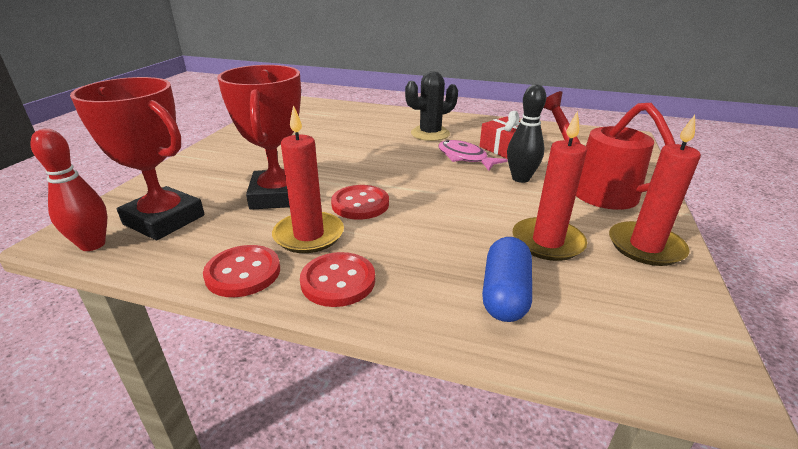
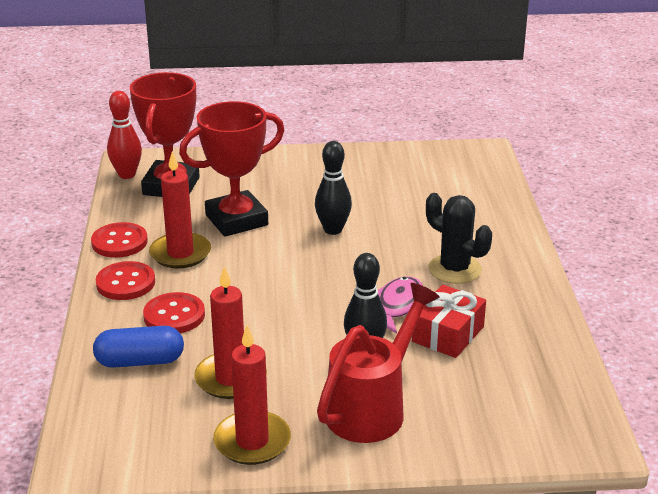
camera: 70 degrees right, 0 degrees up
(340, 160) = (333, 230): none -> black bowling pin
(360, 204) = (245, 264): red button -> red button (174, 315)

